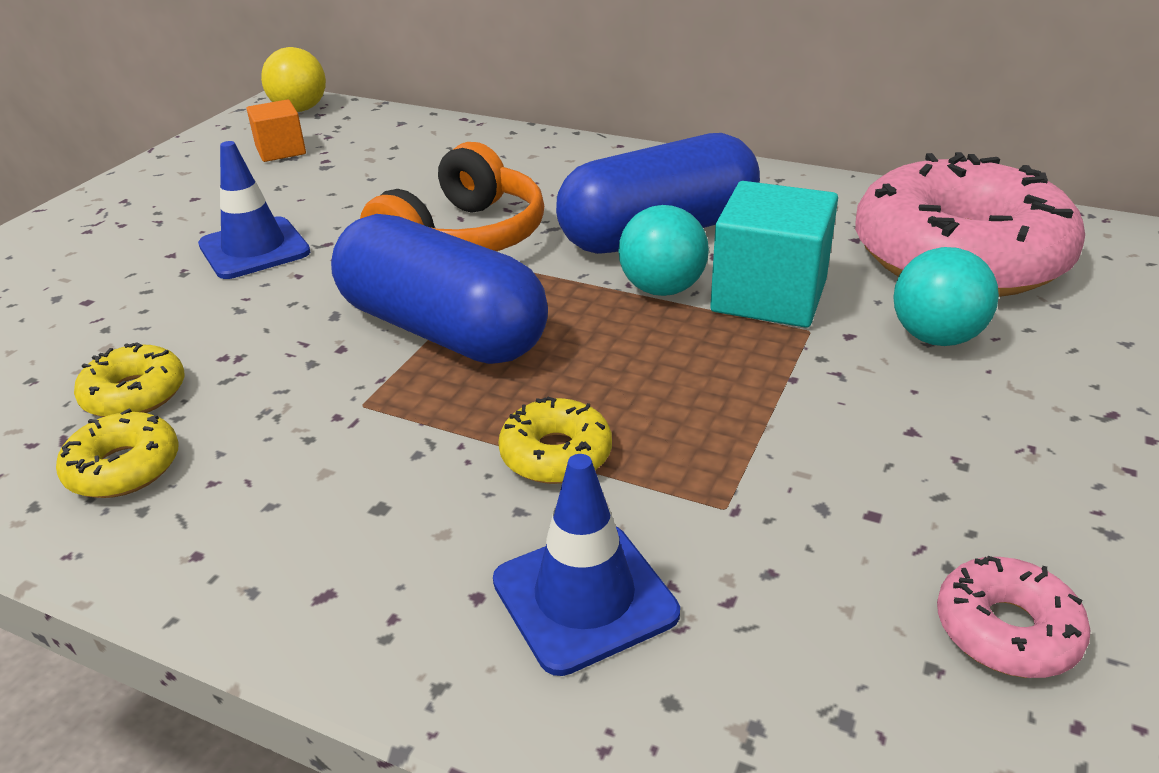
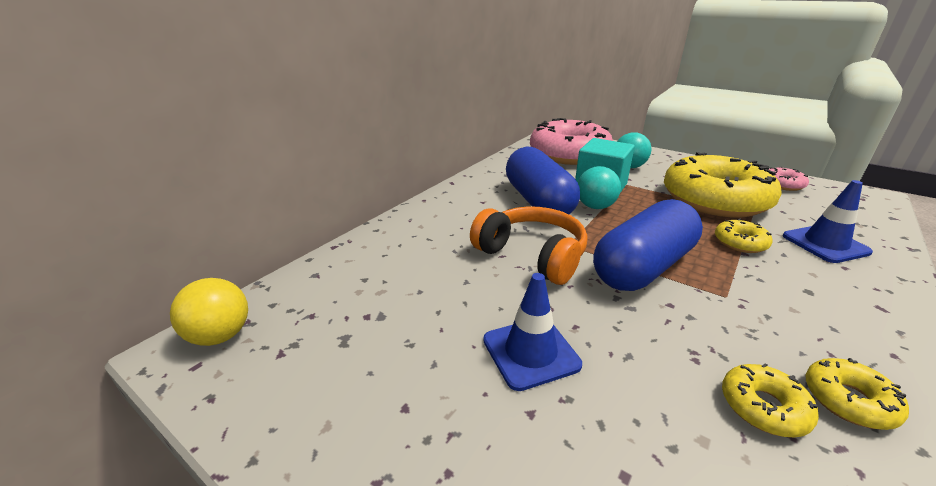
camera: 80 degrees left, 5 degrees down
(281, 151) = (324, 345): orange cube -> none
(785, 454) = (714, 199): none -> yellow donut

